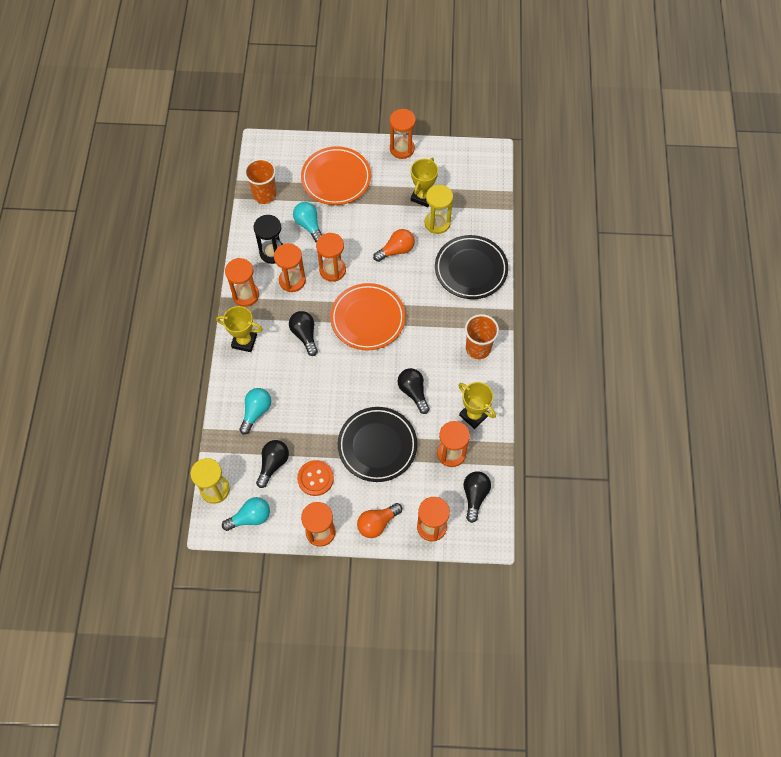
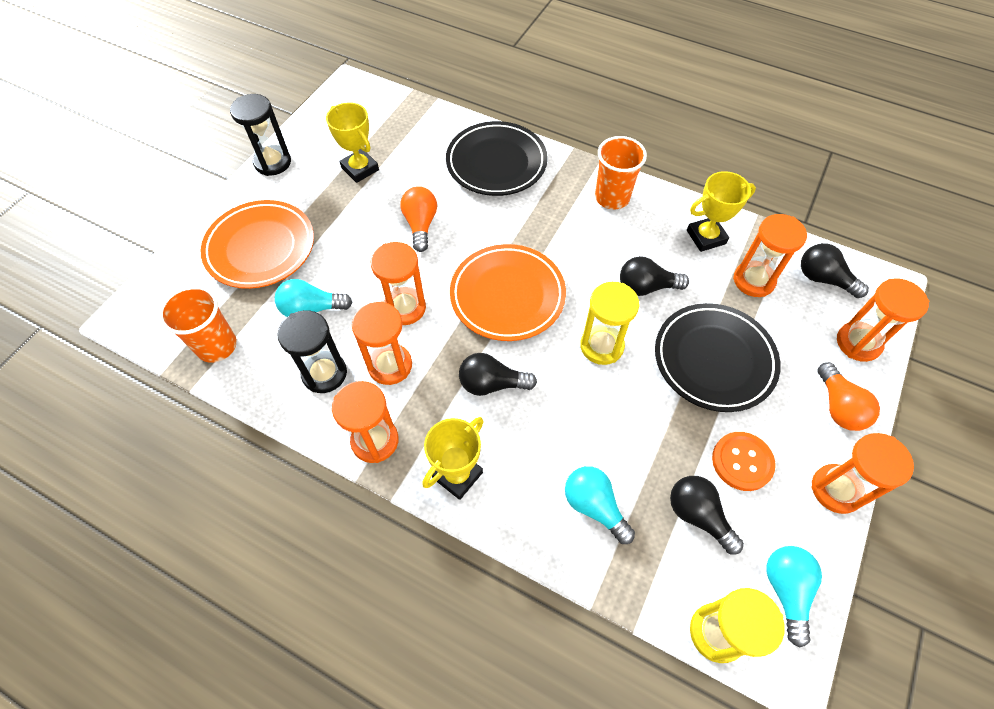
camera: 65 degrees left, 5 degrees down
(402, 149) = (273, 162): orange hourglass -> black hourglass
(437, 223) = (408, 169): yellow hourglass -> yellow hourglass (601, 346)

